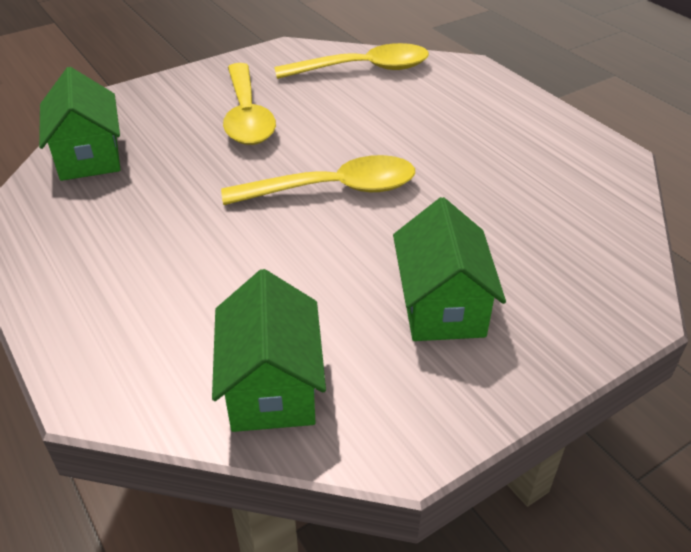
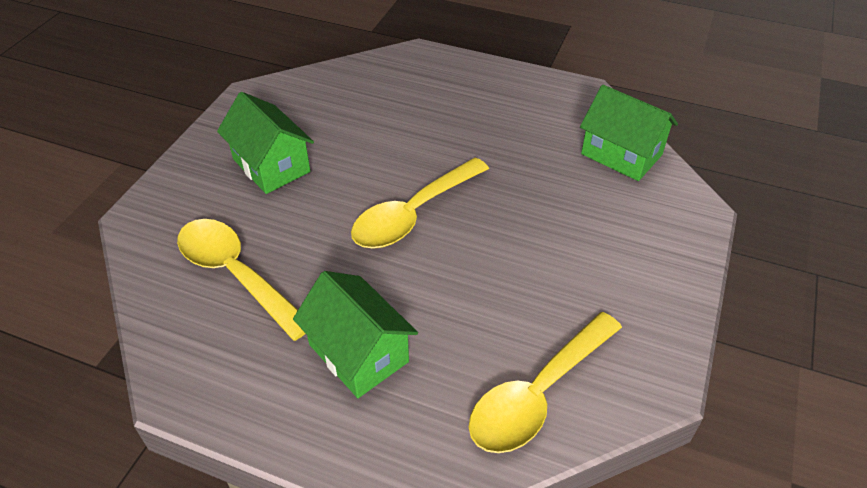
camera: 145 degrees right, 5 degrees up
(247, 116) = (567, 253): yellow spoon -> yellow spoon (236, 274)
(272, 386) = (335, 89): green house -> green house (358, 353)

